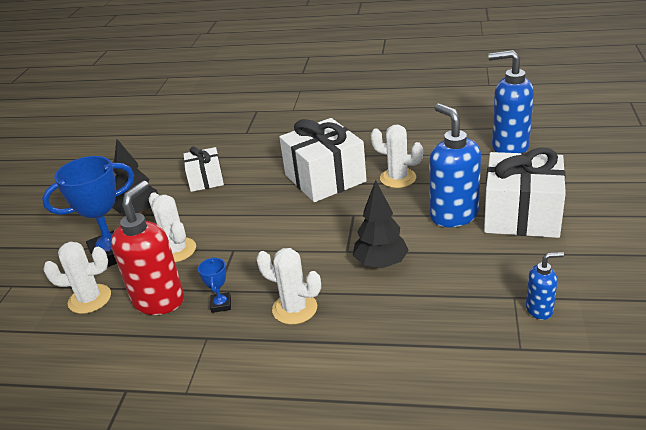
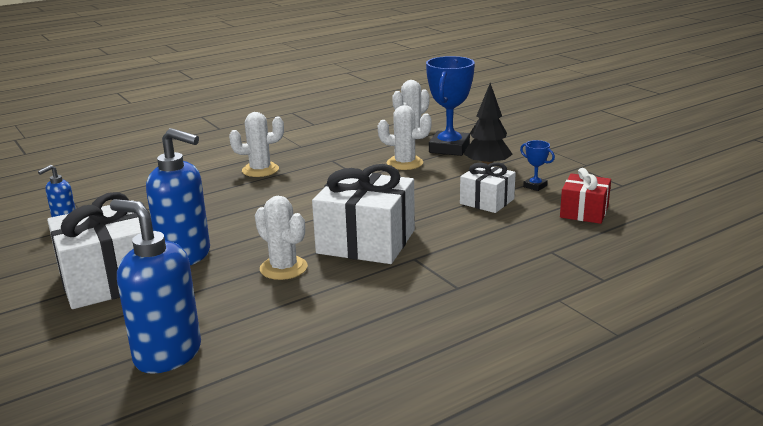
camera: 135 degrees right, 10 degrees down
(159, 300) = (363, 146): red soap dispenser -> none
(178, 148) = (584, 212): none -> red gift
(221, 305) = (316, 156): blue trophy -> blue trophy (535, 186)
(381, 264) = (222, 206): black tree -> none
(398, 178) = (283, 268): white cactus -> white cactus turned 60 degrees clockwise
(509, 148) = (167, 355): blue soap dispenser -> blue soap dispenser turned 120 degrees counterclockwise

